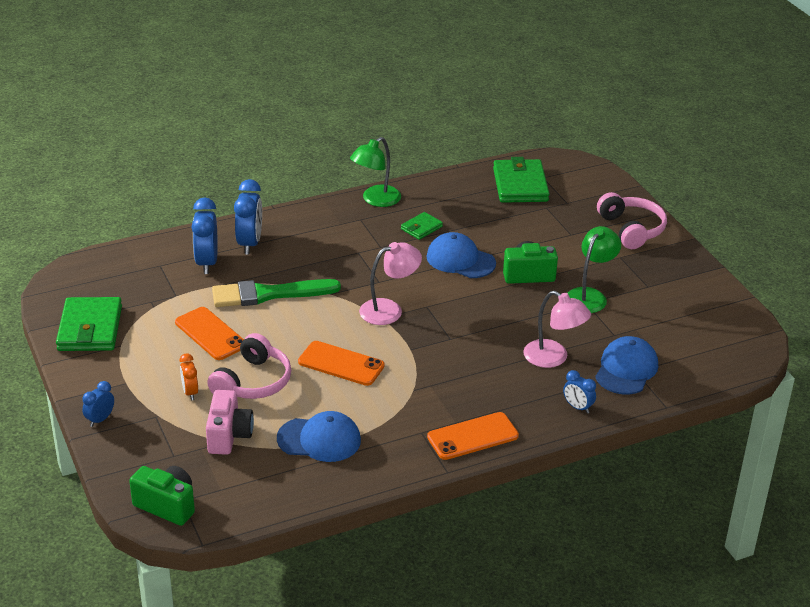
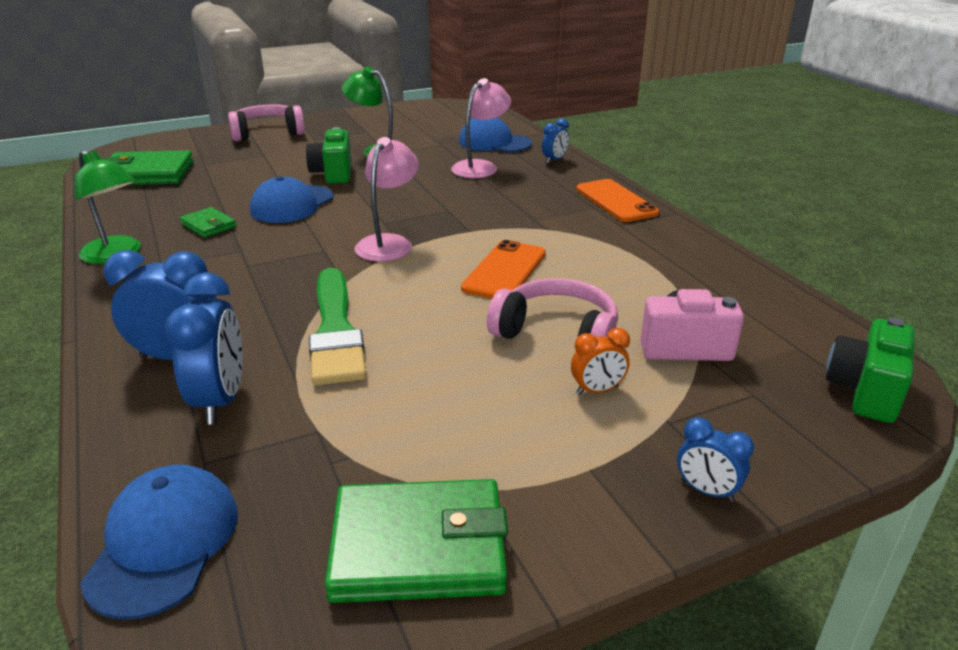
camera: 90 degrees left, 5 degrees down
(207, 263) = (220, 400): blue clock -> blue clock turned 90 degrees counterclockwise
(210, 334) = (439, 381): orange phone -> none
(319, 439) = (660, 281): blue cap -> blue cap (164, 543)
(389, 310) = (389, 243): pink lamp -> pink lamp turned 45 degrees clockwise

